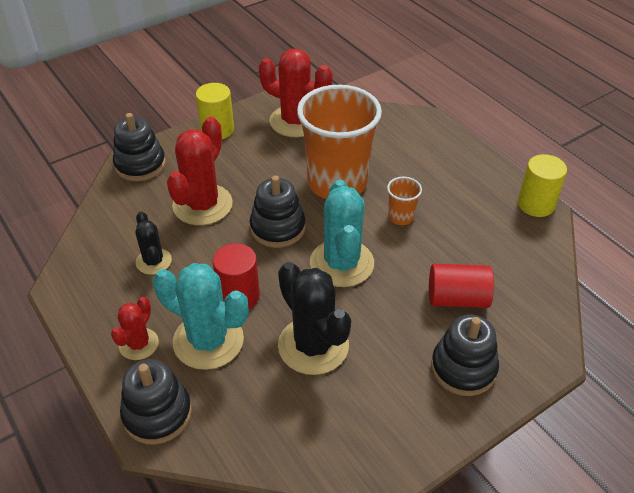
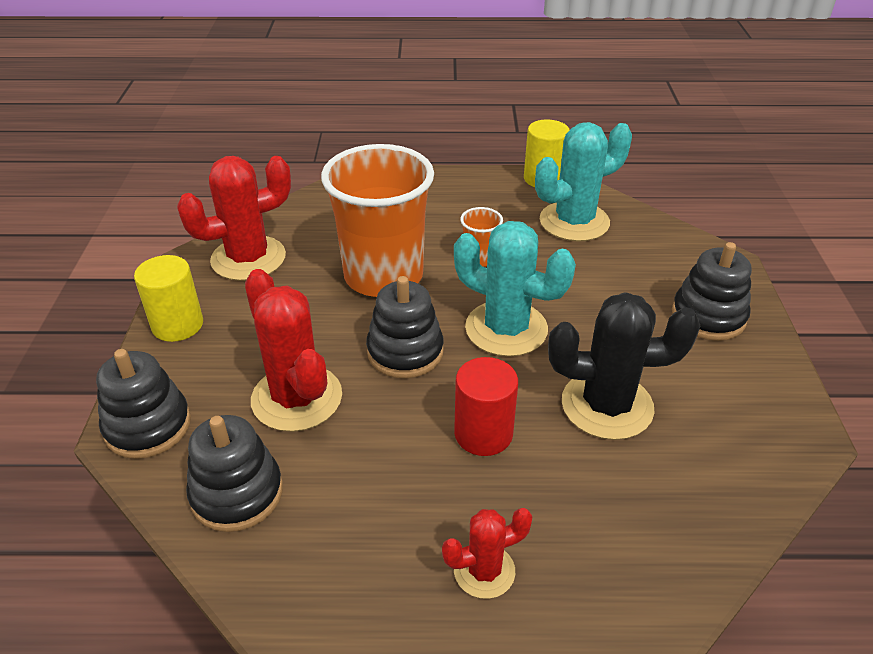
camera: 55 degrees left, 5 degrees down
(139, 344) = (484, 571): red cactus -> red cactus turned 75 degrees counterclockwise
(153, 261) = (349, 491): black cactus -> none
(157, 414) = (617, 600): black stacking toy -> black stacking toy (237, 493)
(208, 341) = (532, 494): turquoise cactus -> turquoise cactus (574, 222)
(457, 299) = (620, 278): red cylinder -> none

